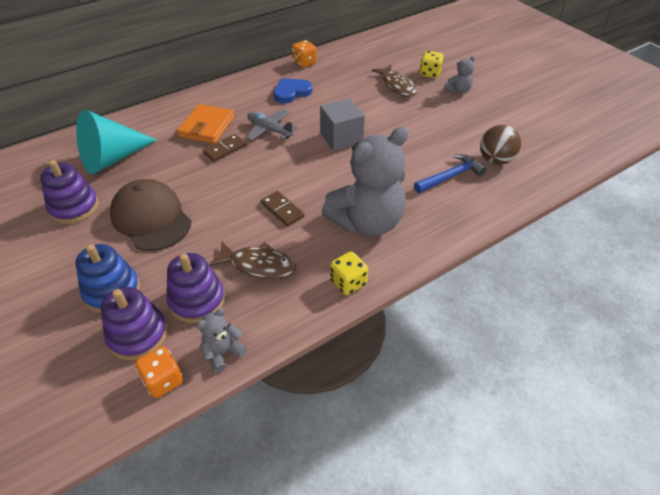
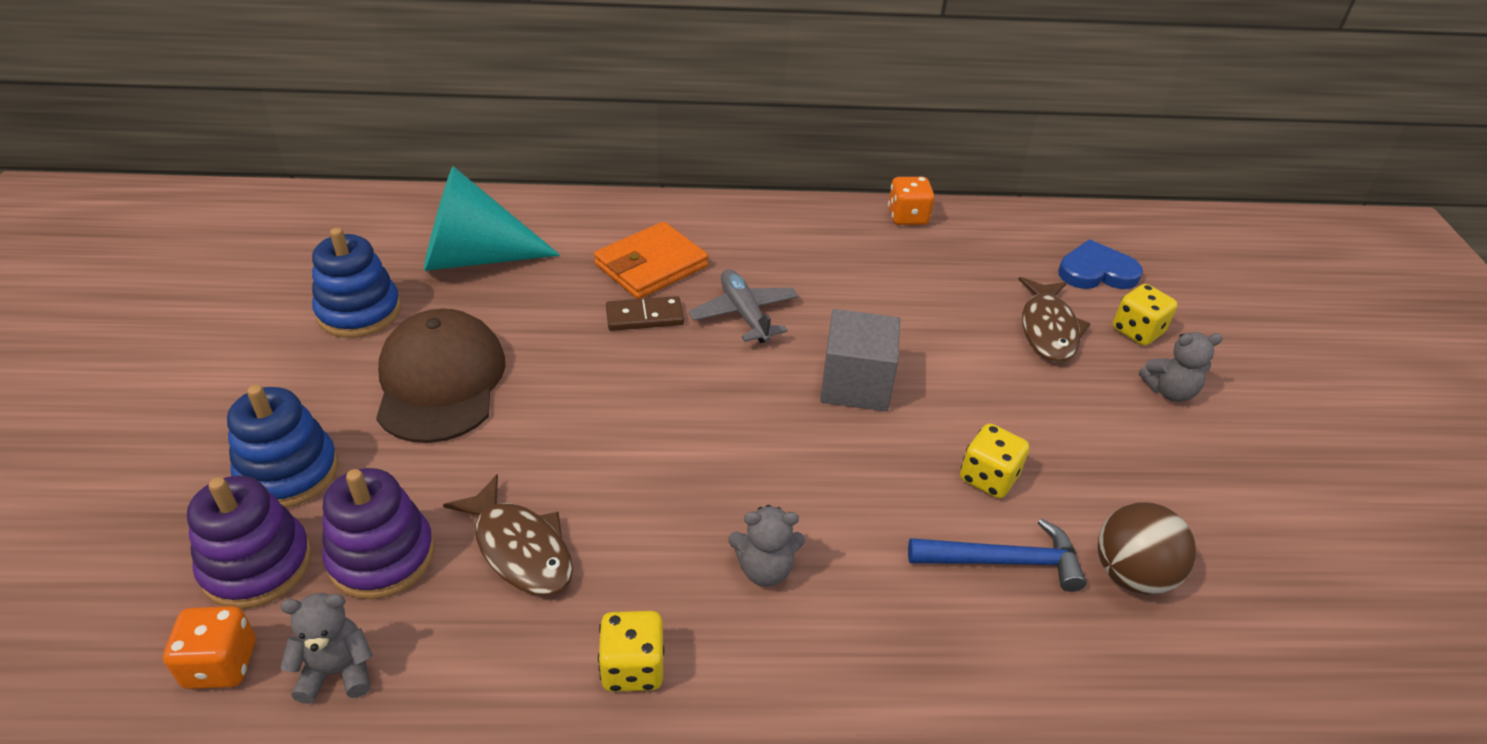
camera: 30 degrees right, 5 degrees down
(74, 207) = (359, 312): purple stacking toy -> blue stacking toy
(282, 210) = (641, 469): brown domino -> none
(291, 92) = (839, 262): blue heart -> blue heart (1096, 272)
(367, 222) = (764, 569): grey teddy bear -> grey teddy bear, size x0.43
(421, 150) = (988, 478): none -> yellow dice

